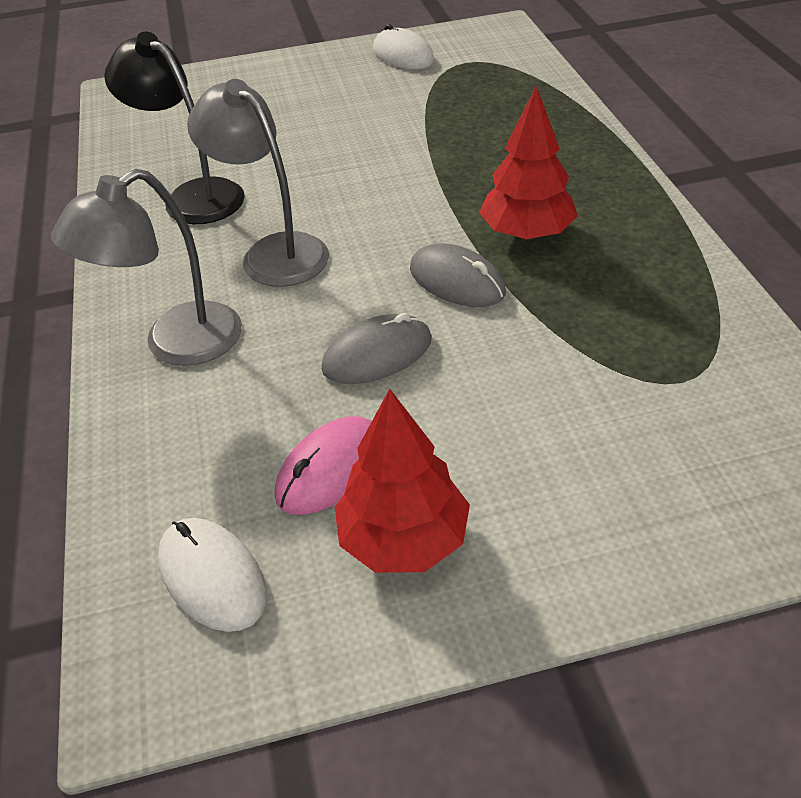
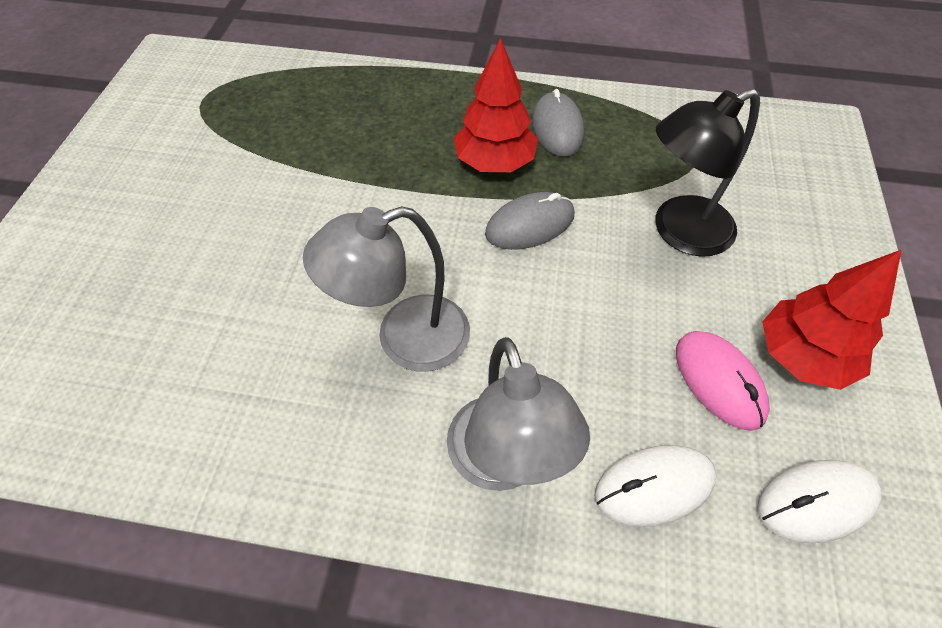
camera: 70 degrees left, 10 degrees up
(193, 196) = (247, 385): black lamp -> black lamp (680, 232)
(377, 354) = (596, 306): grey mouse -> grey mouse (557, 128)
(403, 55) = (139, 133): white mouse -> white mouse (654, 486)

